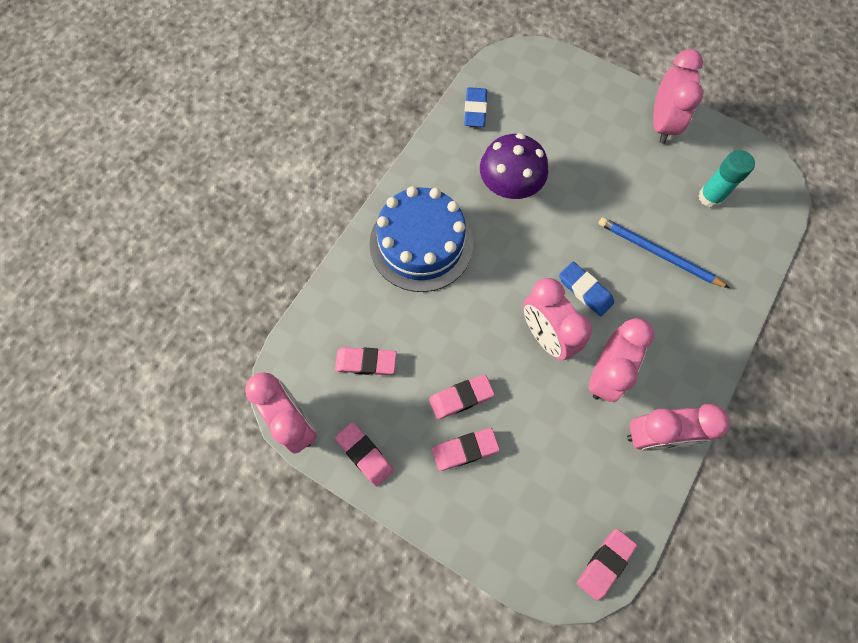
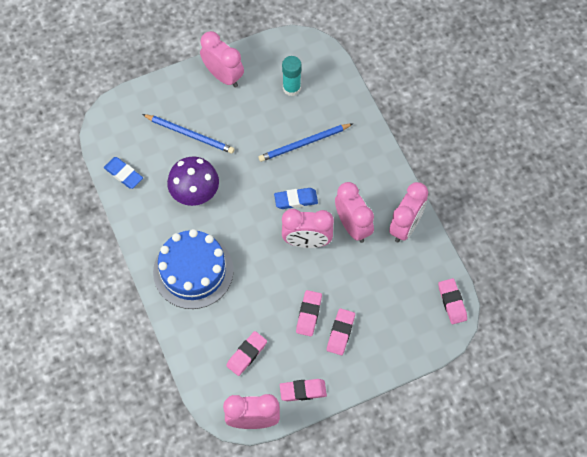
camera: 55 degrees left, 5 degrees down
(569, 138) = (190, 135): none -> blue pencil

